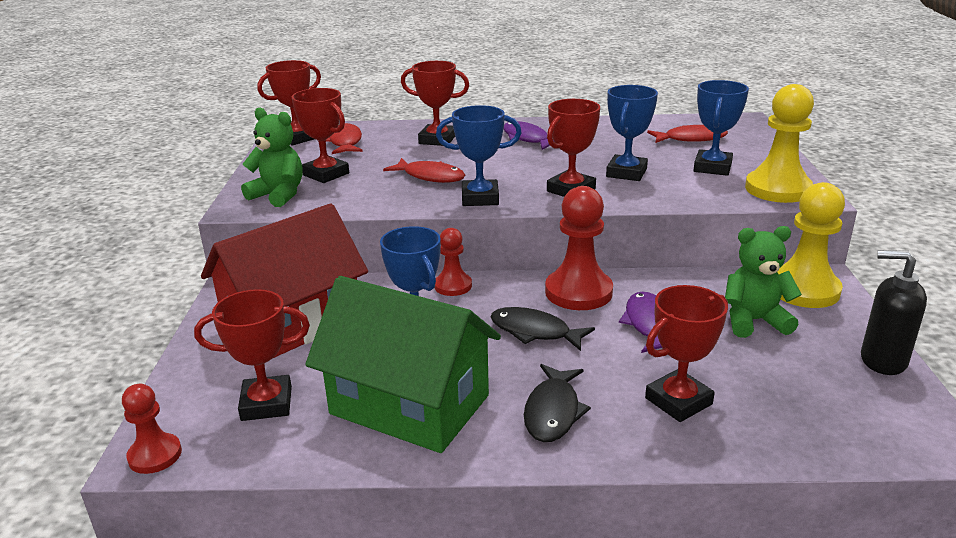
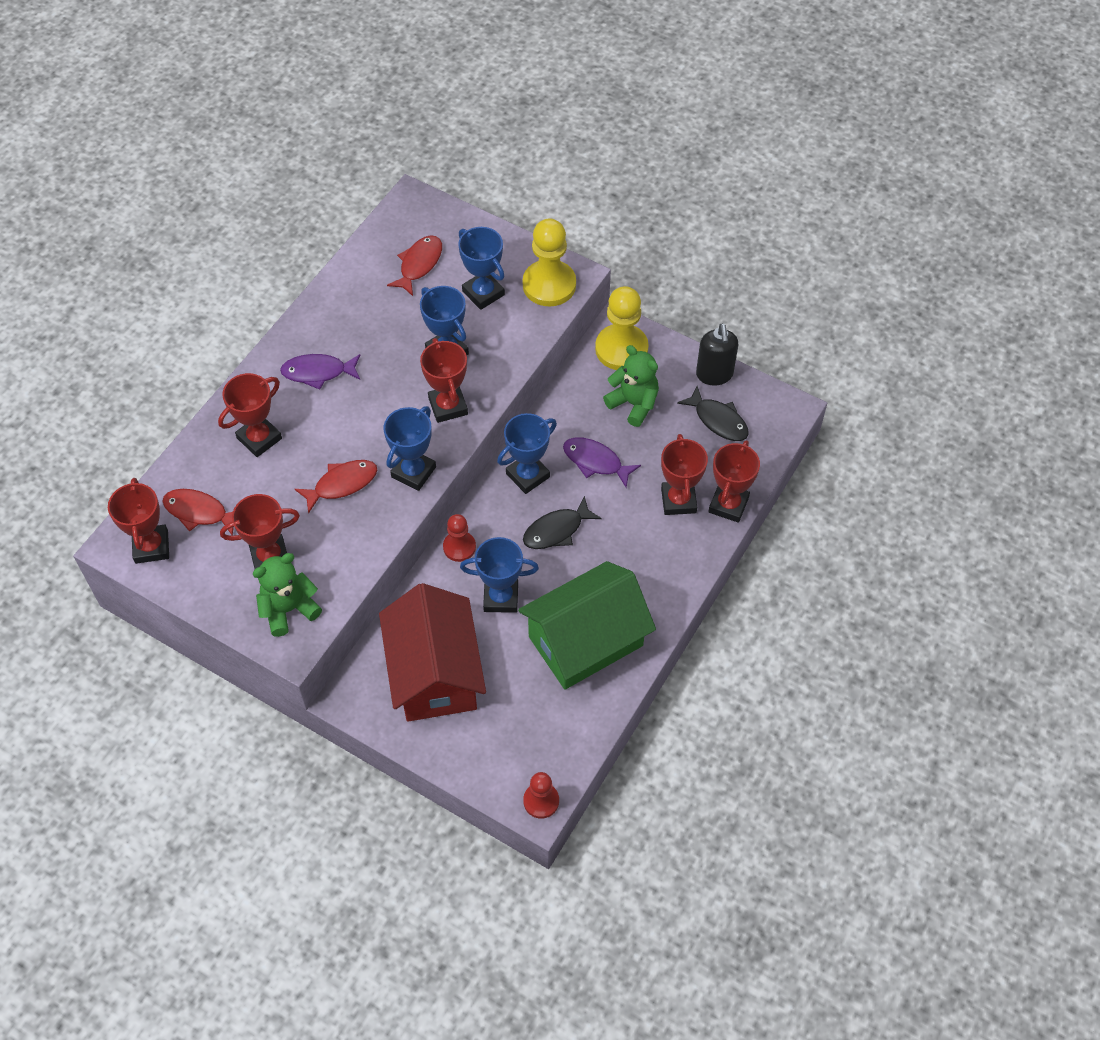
camera: 60 degrees left, 30 degrees up
(266, 404) = (528, 722): red trophy -> red trophy (728, 505)
(553, 412) = (644, 569): black fish -> black fish (718, 420)
(578, 292) = (527, 475): red pawn -> blue trophy
(754, 321) = (633, 404): green teddy bear -> green teddy bear turned 105 degrees clockwise
(882, 361) = (714, 375): black soap dispenser -> black soap dispenser turned 60 degrees counterclockwise

